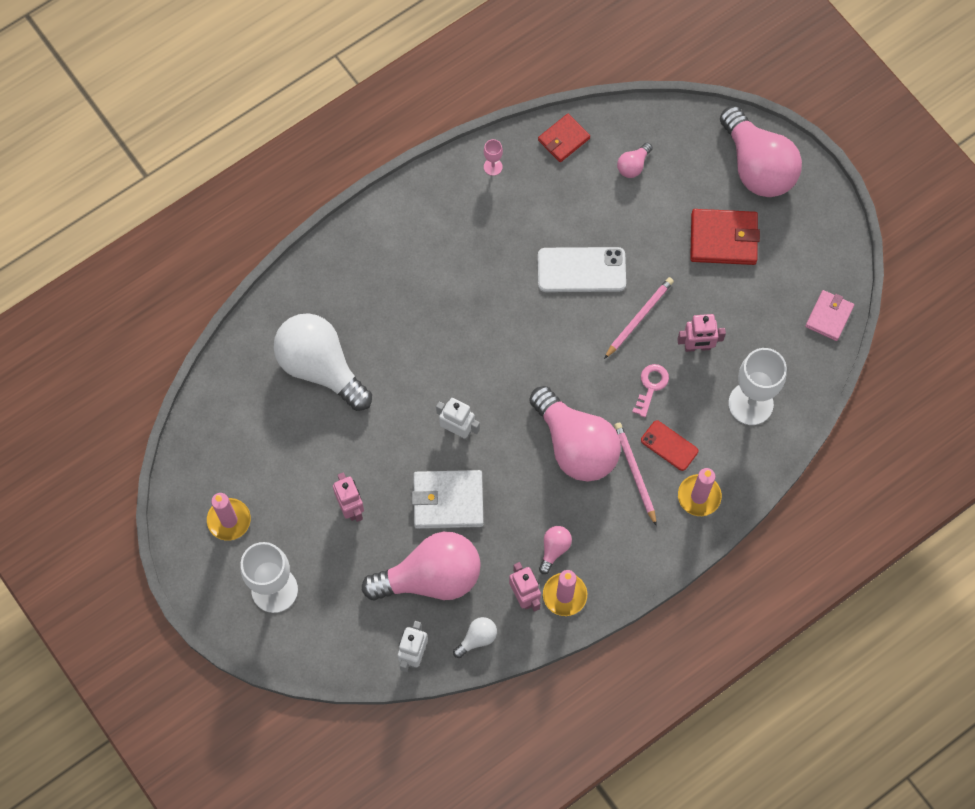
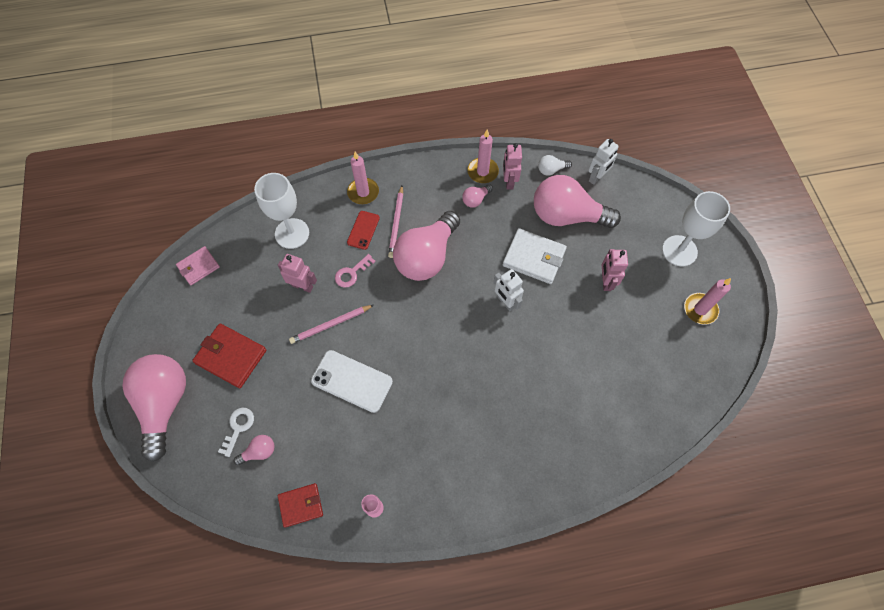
camera: 155 degrees left, 5 degrees down
(320, 367) = (592, 394): white light bulb -> none
(575, 445) = (427, 257): pink light bulb -> pink light bulb turned 135 degrees counterclockwise
(668, 177) = (238, 427): none -> white key
(669, 446) = (363, 230): red phone -> red phone turned 45 degrees clockwise

